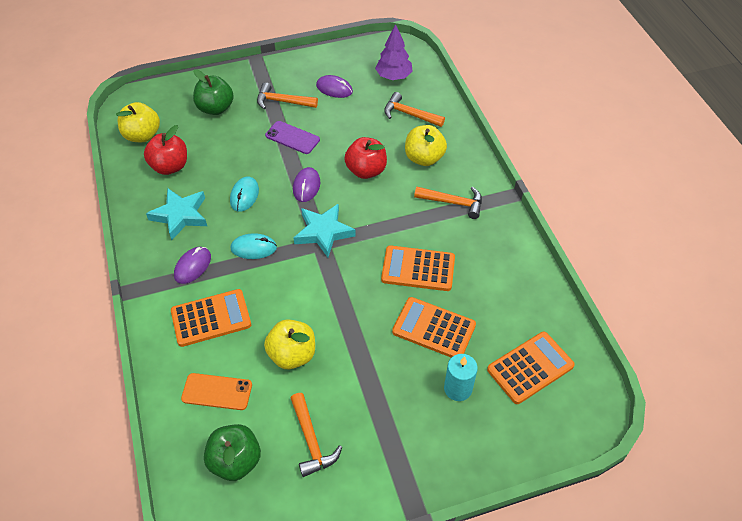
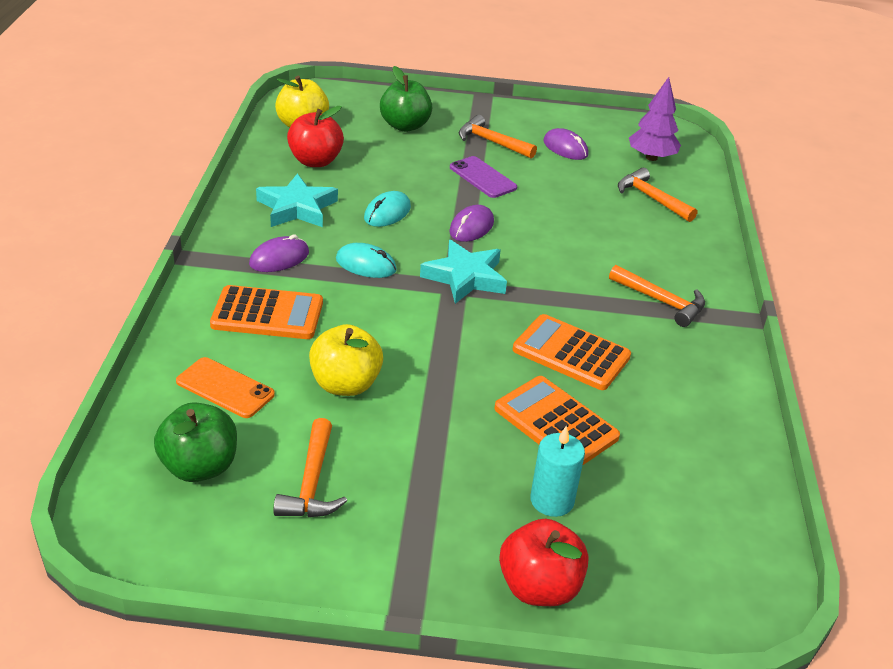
camera: 20 degrees right, 15 degrees down
(366, 170) = (559, 235): red apple -> red apple (539, 587)
(424, 158) = (646, 245): yellow apple -> none
(530, 368) = (675, 515): orange calculator -> none

